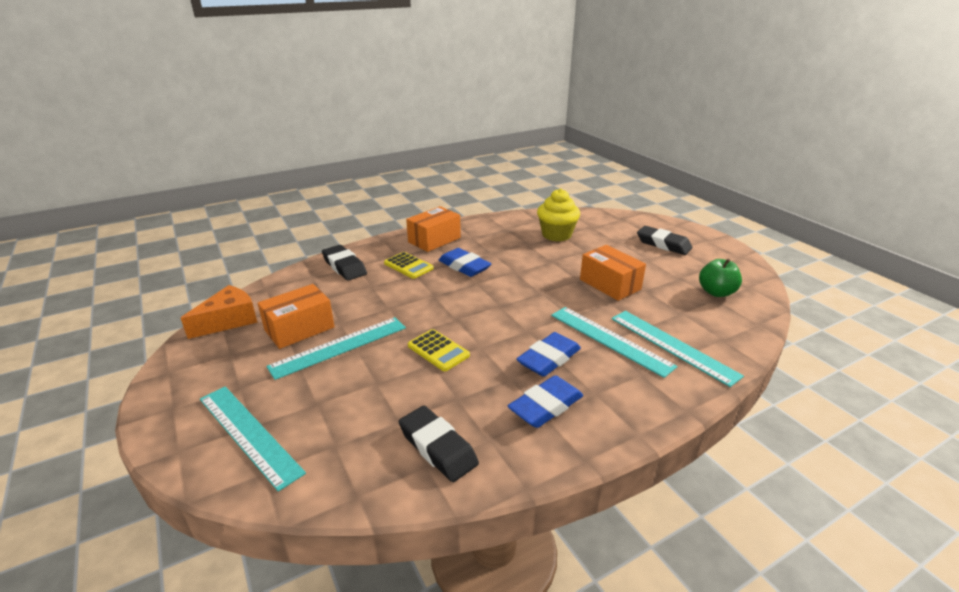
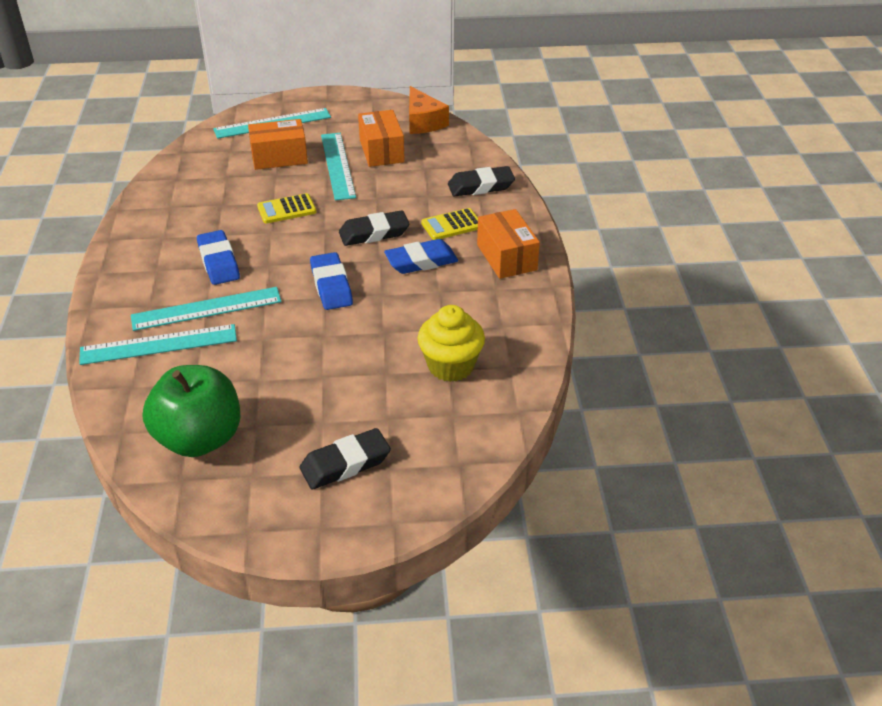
camera: 115 degrees right, 10 degrees up
(438, 447) = (185, 186): black eraser -> black eraser (374, 233)
(545, 406) = (171, 240): blue eraser -> blue eraser (331, 286)
(610, 284) = (293, 356): orange box -> orange box (279, 157)
(716, 292) = (199, 438): green apple -> green apple, size x1.70

